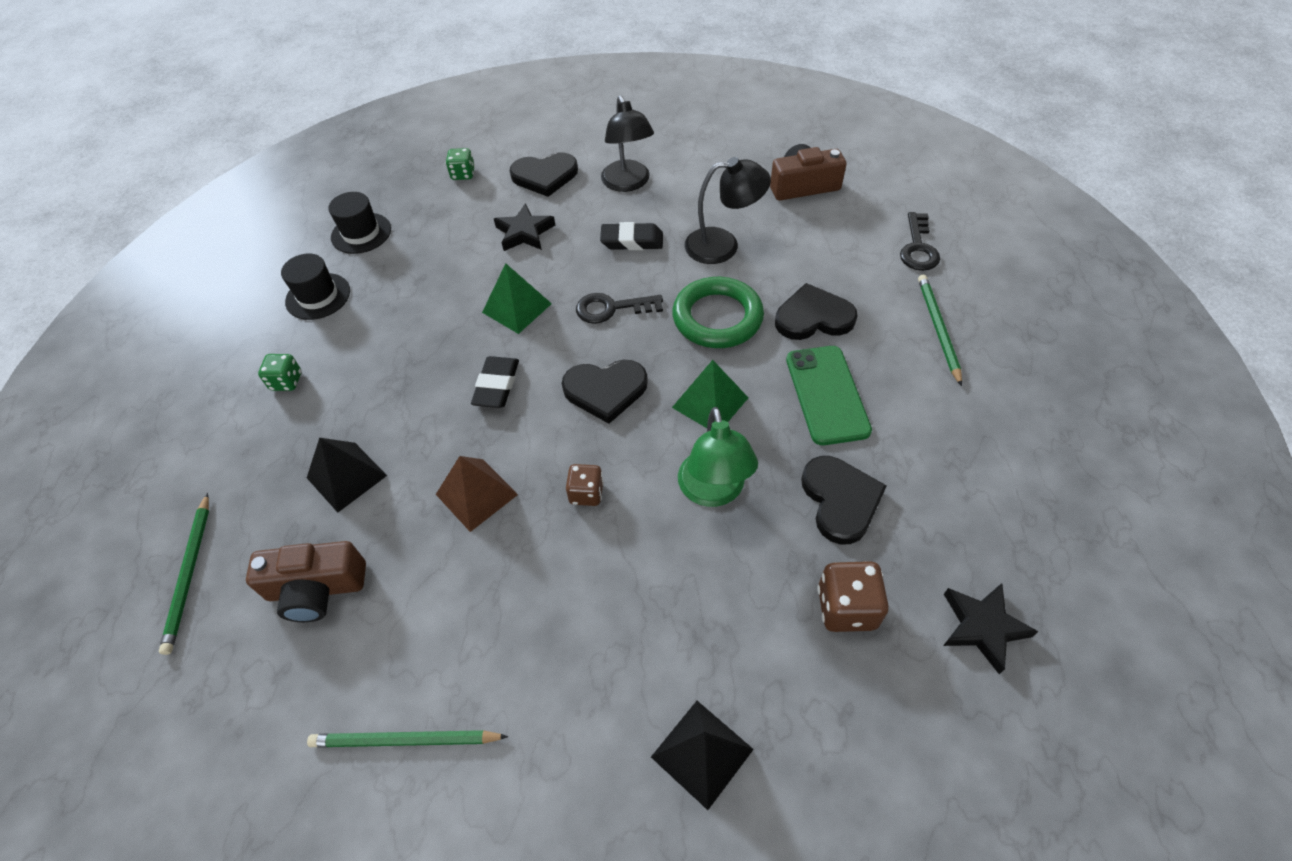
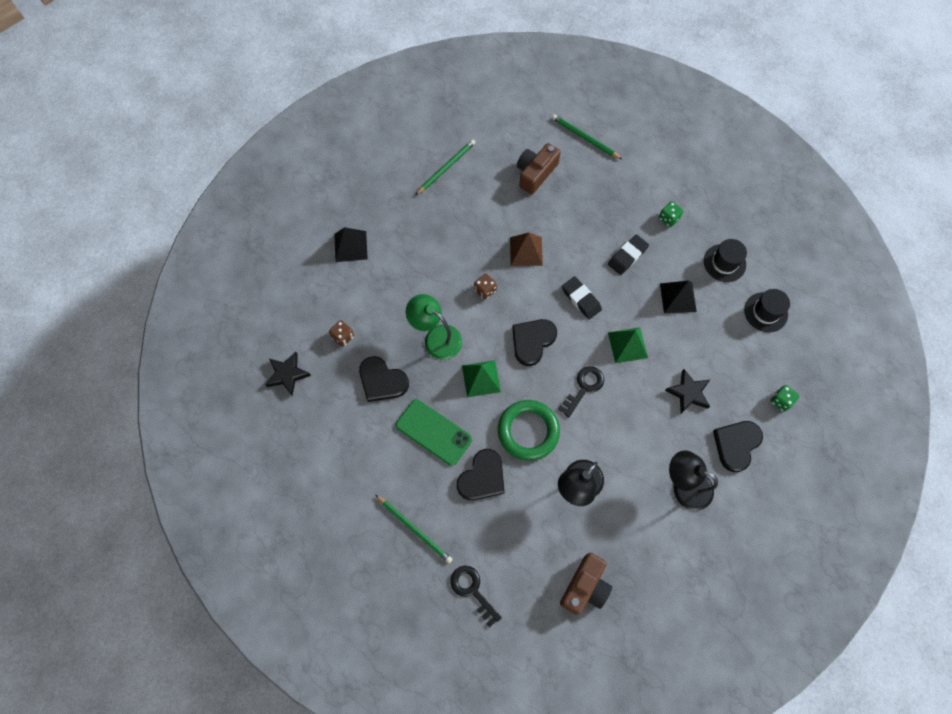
camera: 130 degrees right, 15 degrees up
(346, 476) = (584, 211): black pyramid -> black pyramid (678, 297)
(632, 241) = (628, 442): black eraser -> black eraser (627, 256)
(846, 608) = (343, 336): brown dice -> brown dice, size x0.65

